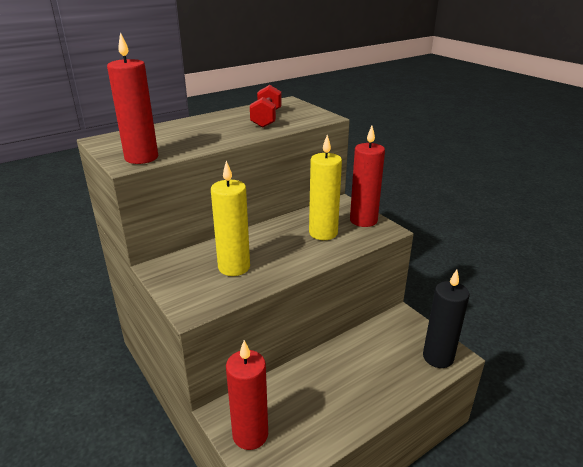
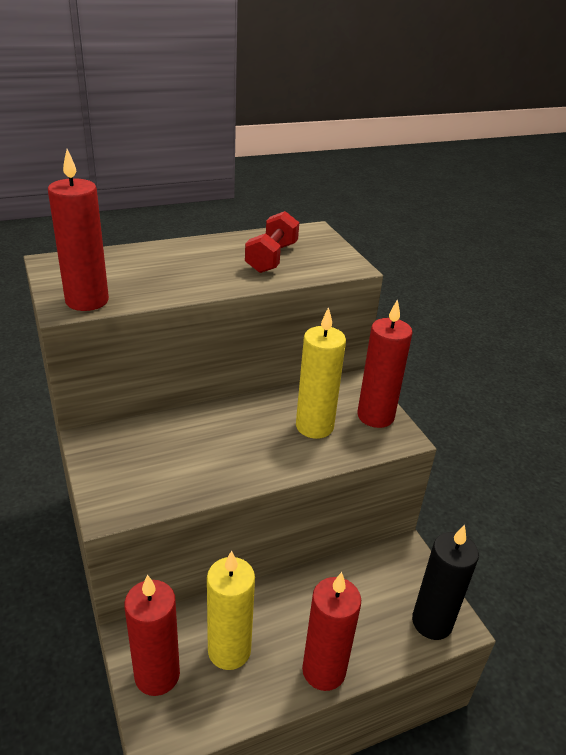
camera: 10 degrees right, 5 degrees up
(234, 267) = (182, 457): yellow candle -> yellow candle (229, 650)
(374, 404) = (323, 670): none -> red candle

